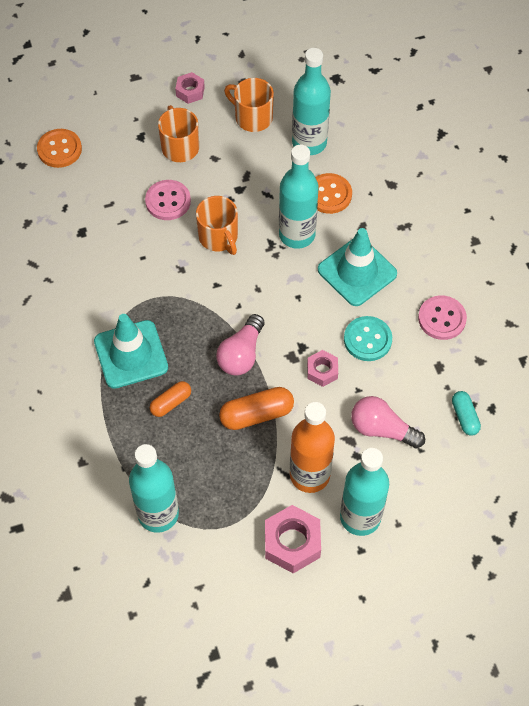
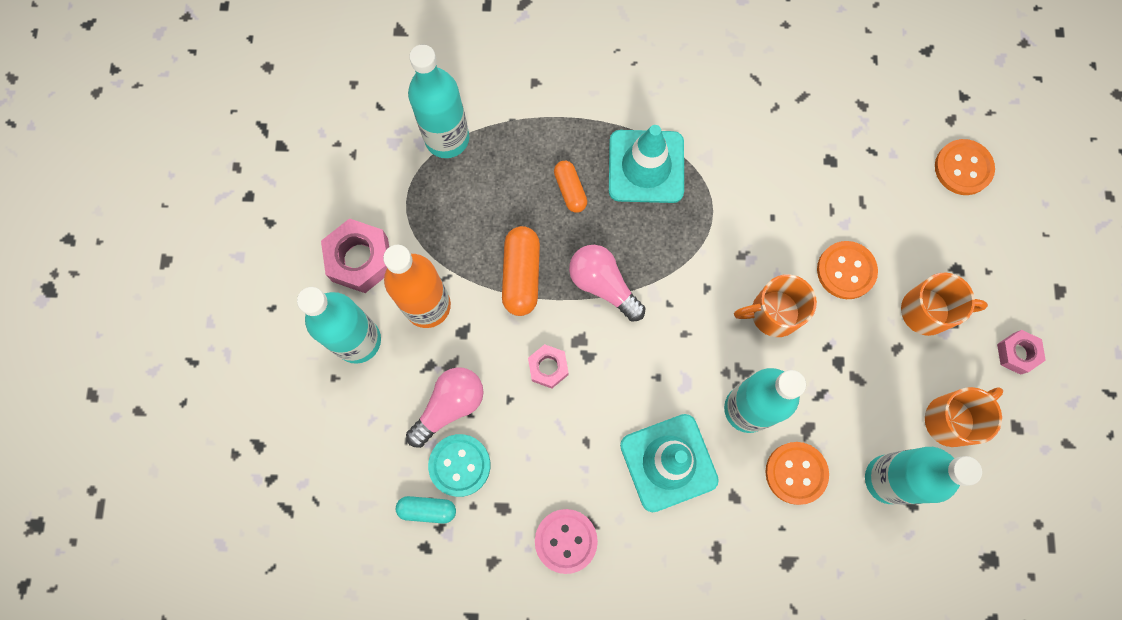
camera: 110 degrees right, 15 degrees up
(168, 201) = (846, 271): pink button -> orange button
(367, 339) = (570, 437): turquoise button -> turquoise button (459, 465)

